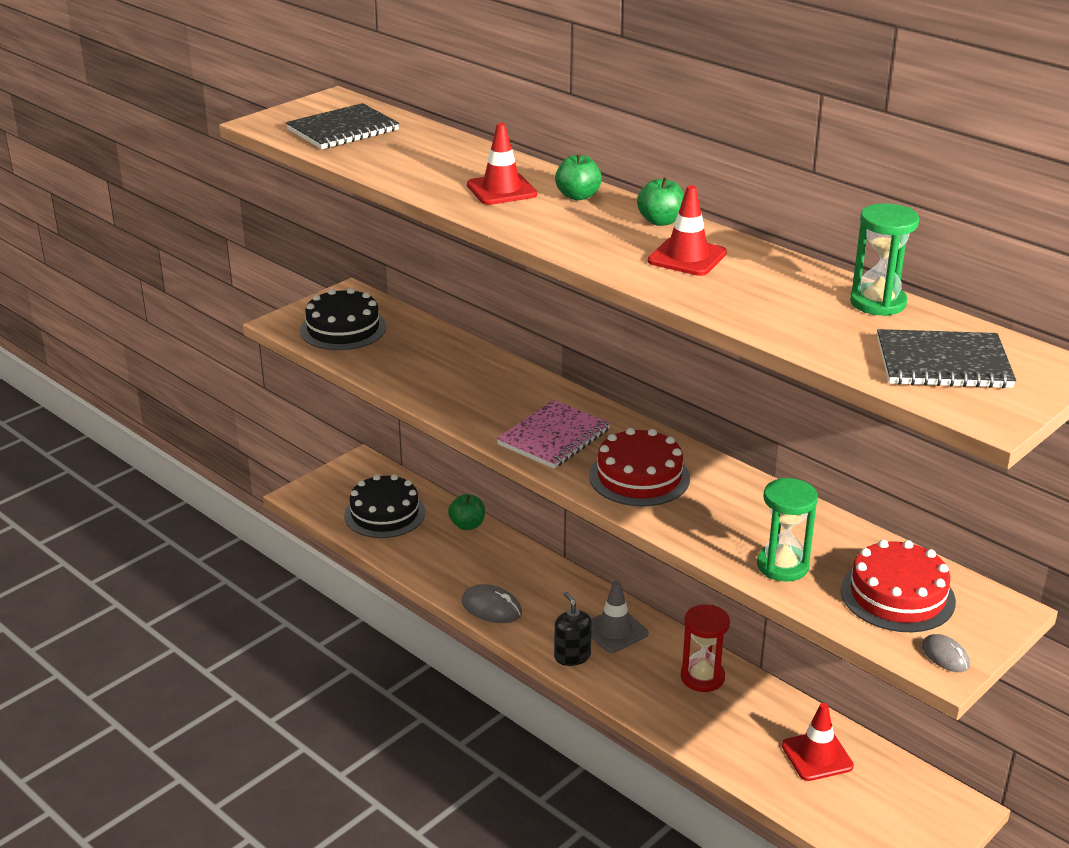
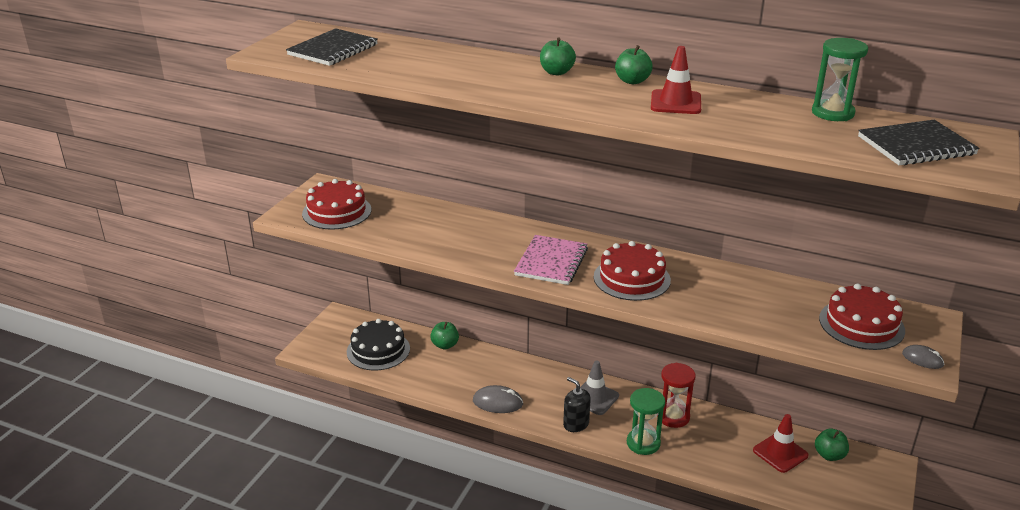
camera: 20 degrees left, 0 degrees up
(343, 329) = (337, 211): black cake -> red cake
(501, 190) = (496, 76): red traffic cone -> none
(782, 566) = (774, 321): green hourglass -> green hourglass (643, 443)
(883, 775) = (829, 455): none -> green apple

